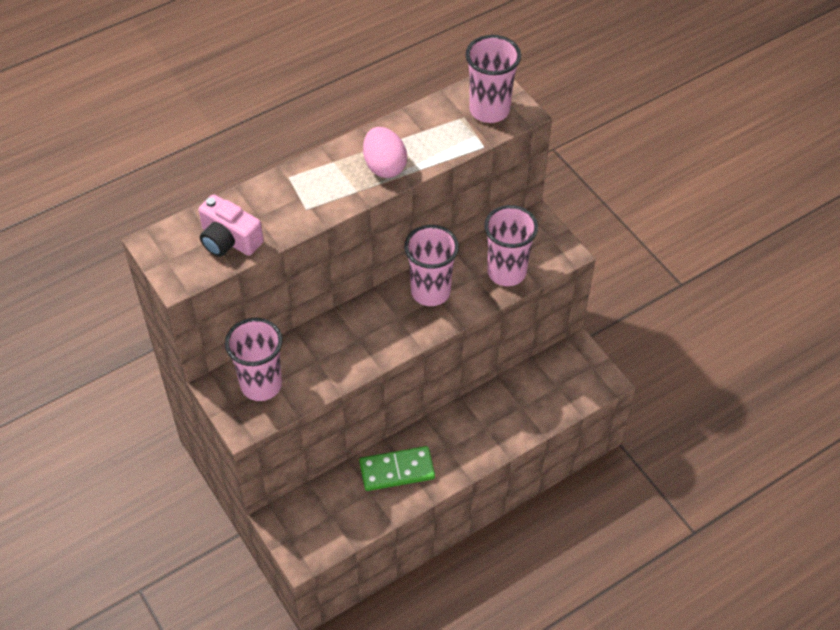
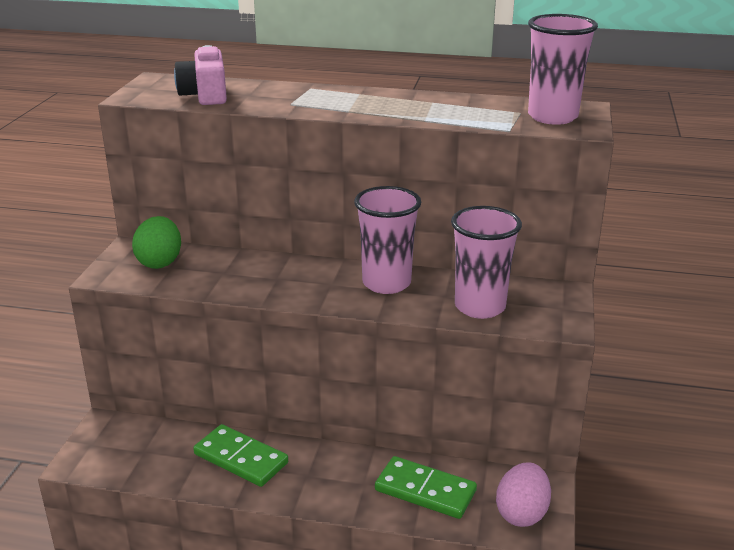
camera: 45 degrees right, 25 degrees down
(261, 385) = (160, 262): pink cup -> green egg
(384, 166) = (397, 109): pink egg -> pink egg (521, 513)
(522, 405) = (425, 491): none -> green domino

